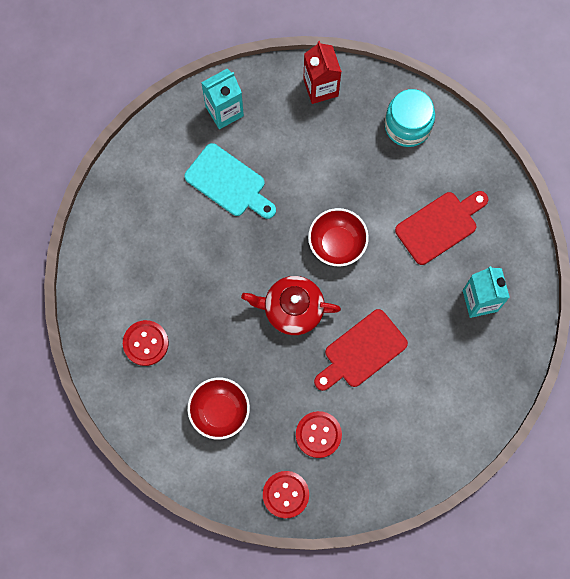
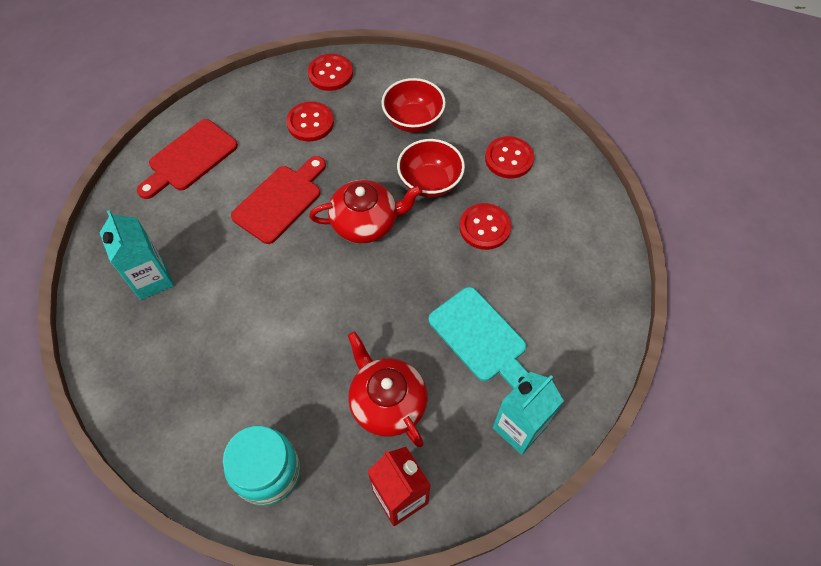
camera: 165 degrees right, 15 degrees down
(192, 278) = (484, 227): none -> red button
(229, 183) = (481, 338): turquoise cutting board -> turquoise cutting board turned 150 degrees counterclockwise
(313, 152) = (387, 402): none -> red teapot
(337, 243) = (331, 301): red bowl -> red bowl (430, 182)
(439, 225) = (208, 351): red cutting board -> red cutting board (189, 158)

